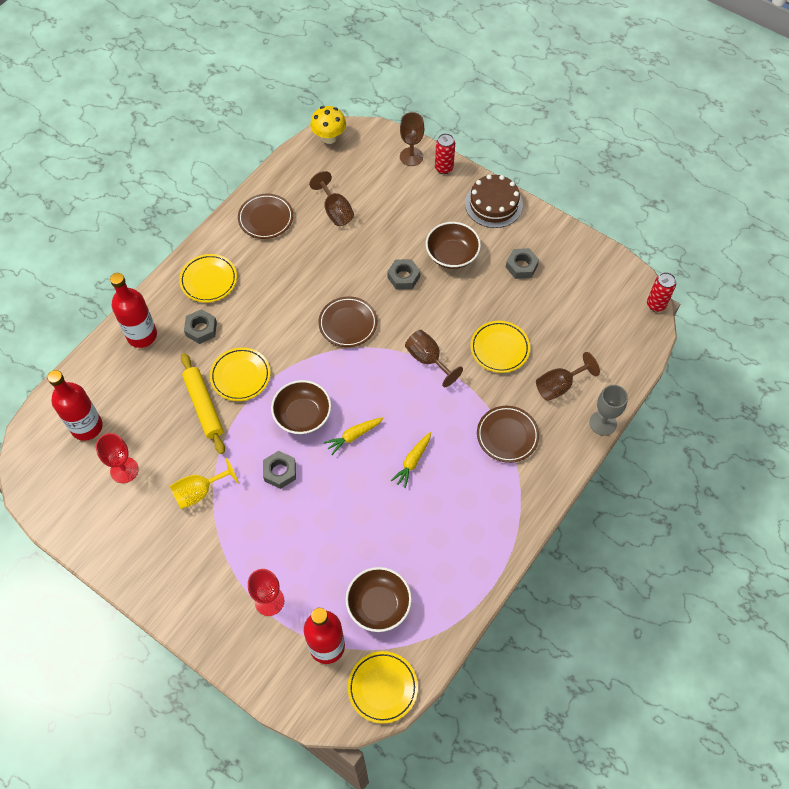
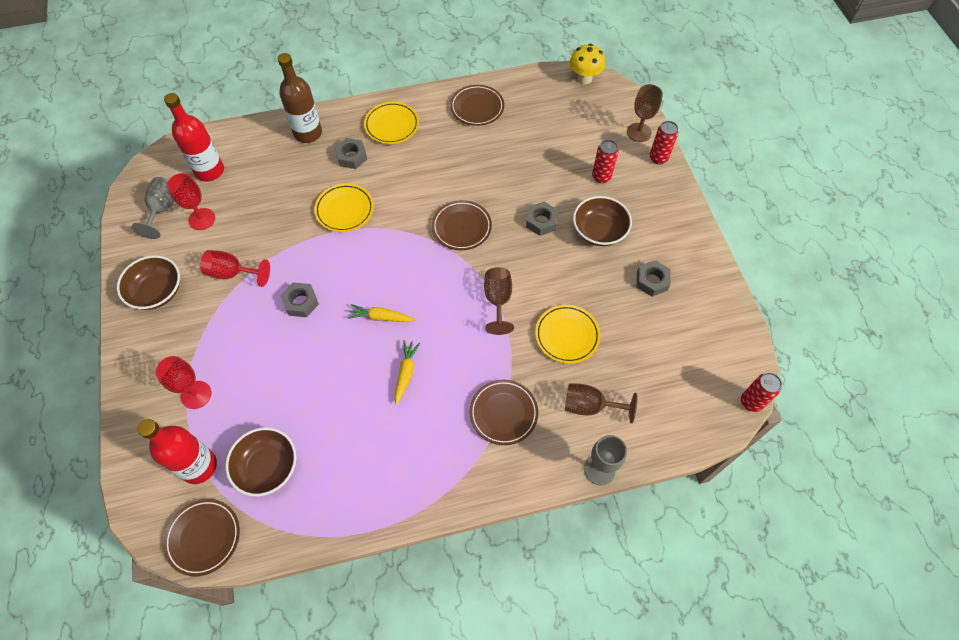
camera: 40 degrees right, 0 degrees up
(79, 488) = (162, 209): none -> grey goblet
(142, 335) = (308, 133): red bottle -> brown bottle
(199, 492) = (232, 273): yellow goblet -> red goblet
(203, 406) = (298, 213): yellow rolling pin -> none
(302, 415) = (359, 272): brown bowl -> brown bowl (157, 292)
(335, 211) = (536, 135): brown goblet -> none
(382, 688) = (203, 537): yellow plate -> brown plate
(412, 461) = (406, 373): yellow carrot -> yellow carrot turned 120 degrees clockwise
(415, 211) = (601, 177): none -> red can
(493, 204) = (675, 214): brown cake -> none

